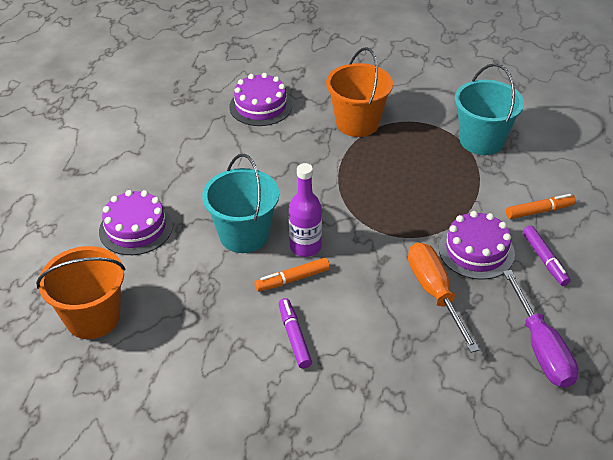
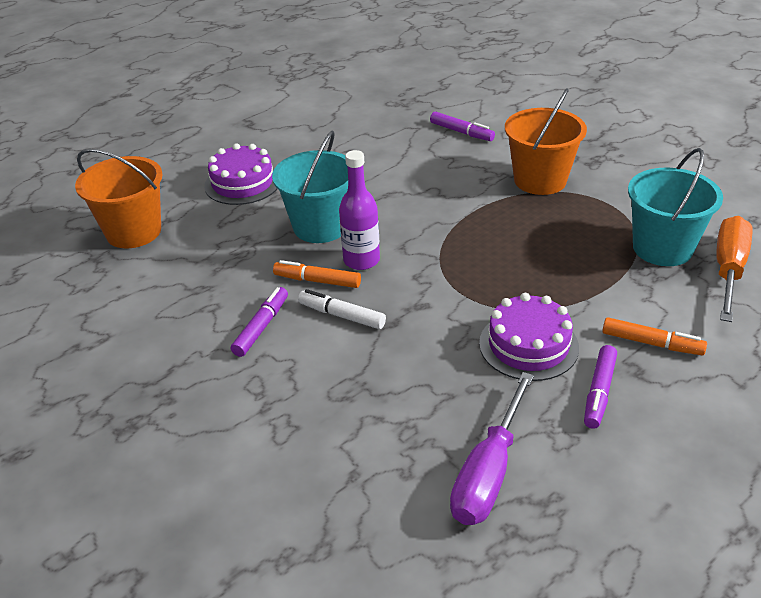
camera: 40 degrees right, 5 degrees down
(260, 106) = (461, 132): purple cake -> purple marker
(340, 296) = (342, 315): none -> white marker
(434, 293) = (436, 360): orange screwdriver -> orange screwdriver (728, 269)

